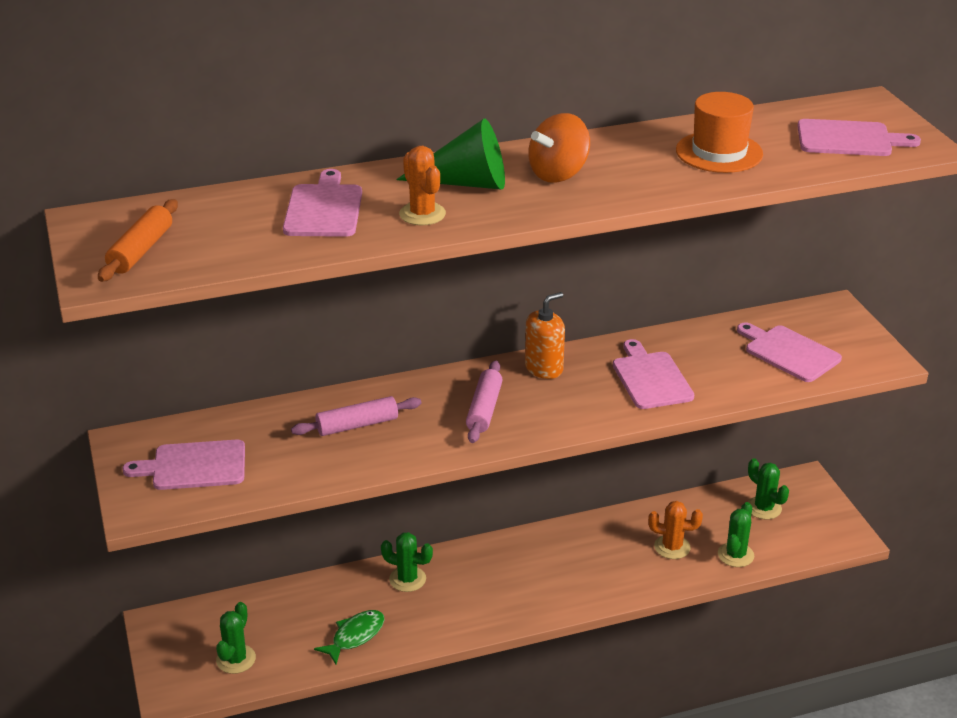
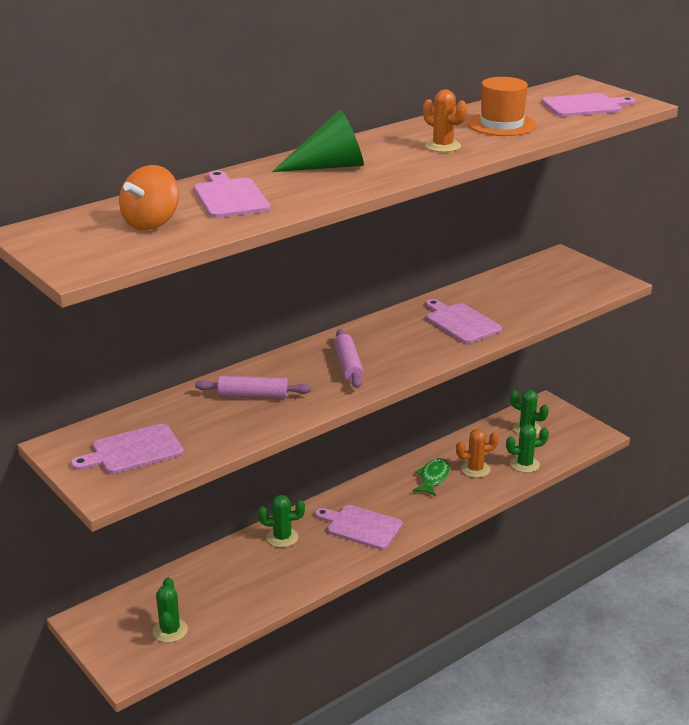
camera: 20 degrees left, 5 degrees down
(141, 250) = (97, 245): orange rolling pin -> none
(355, 636) = (262, 589): green fish -> green fish (433, 478)
(357, 425) = (253, 395): pink rolling pin -> pink rolling pin turned 45 degrees clockwise
(422, 214) = (313, 189): orange cactus -> orange cactus (443, 146)
(544, 368) = (375, 330): orange soap dispenser -> none
(558, 174) = (396, 152): orange spinning top -> orange spinning top (151, 223)
(735, 555) = (524, 464): green cactus -> green cactus turned 75 degrees clockwise
(789, 352) = (548, 289): pink cutting board -> pink cutting board (361, 526)

